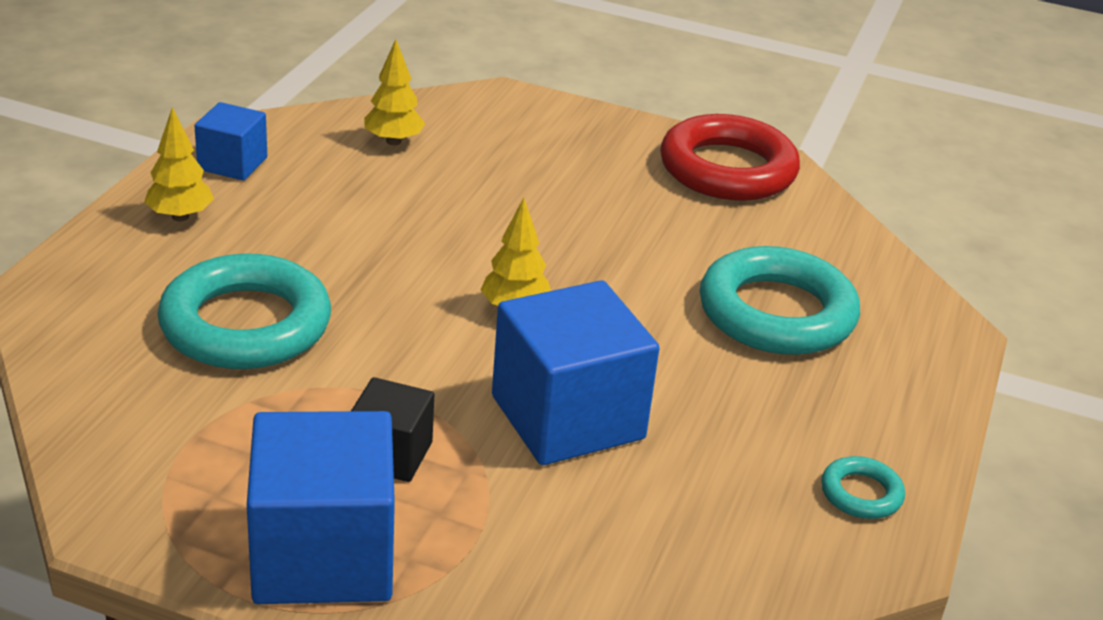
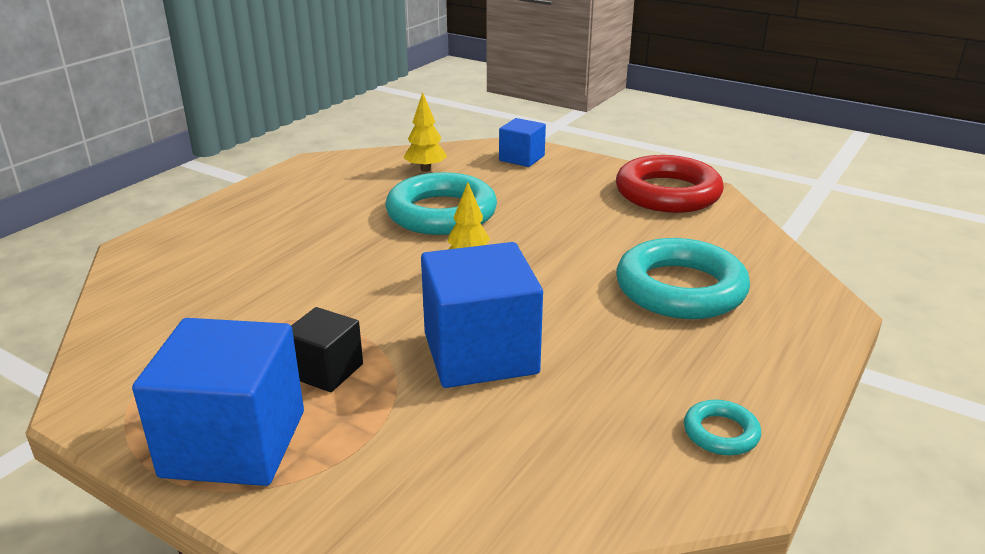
camera: 15 degrees right, 5 degrees down
(180, 217) = (256, 207): yellow tree -> none
(232, 163) = (308, 178): blue cube -> blue cube (522, 158)
(246, 324) = (264, 275): turquoise ring -> turquoise ring (441, 213)

